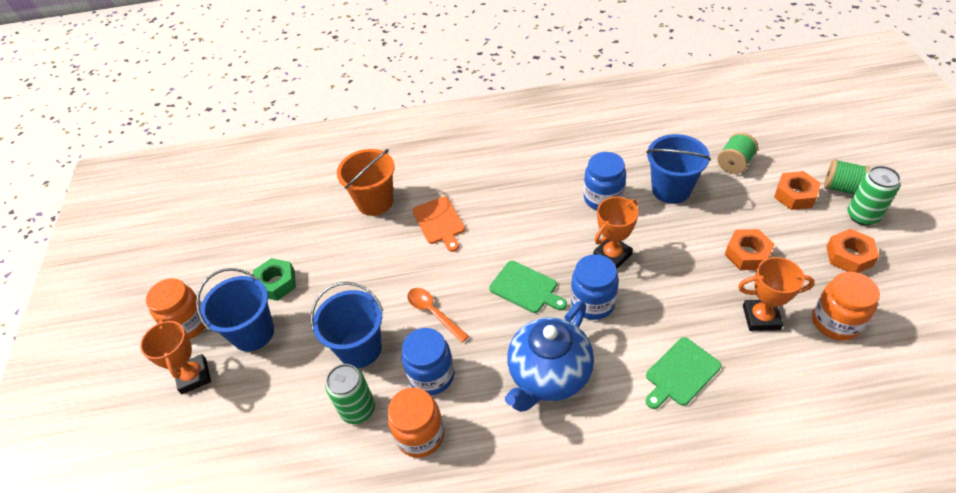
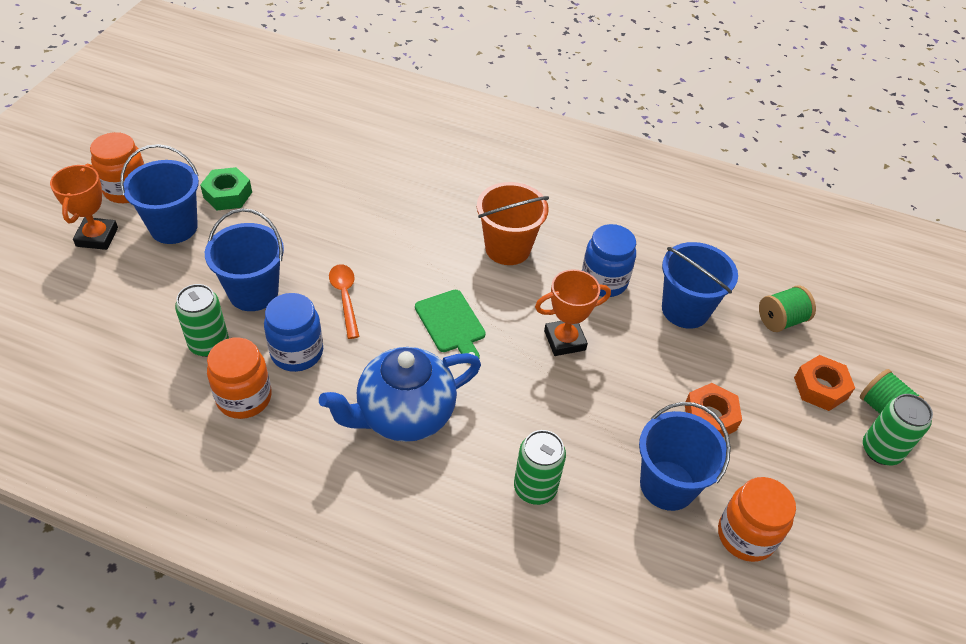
camera: 20 degrees right, 0 degrees up
(375, 202) = (375, 167): orange bucket -> orange bucket (507, 248)
(439, 222) = (420, 218): orange cutting board -> none
(593, 303) = (505, 374): blue jar -> none
(681, 373) = (535, 488): green cutting board -> green can
(761, 317) = (667, 485): orange trophy -> blue bucket
(849, 256) = (824, 481): orange nut -> none

